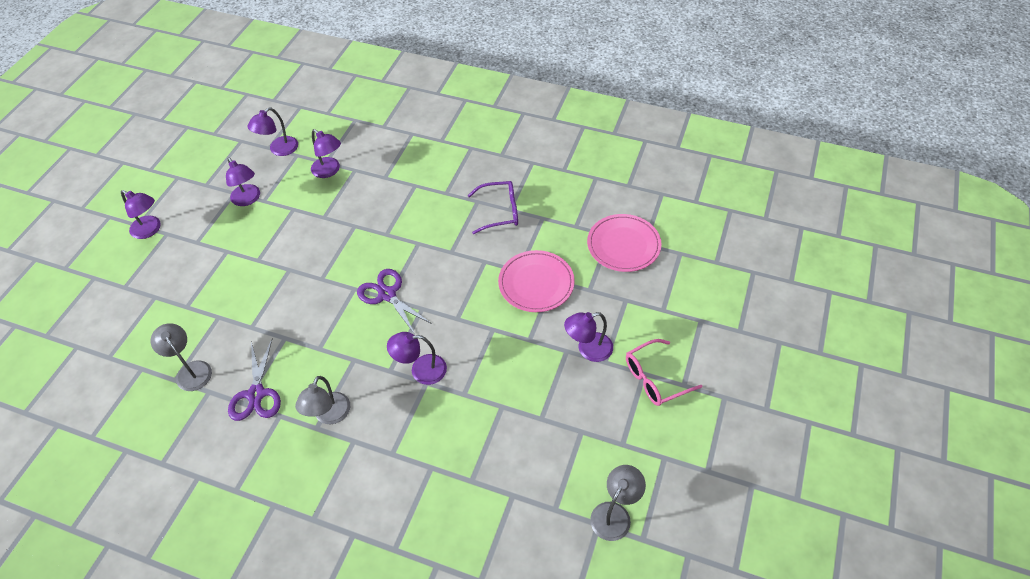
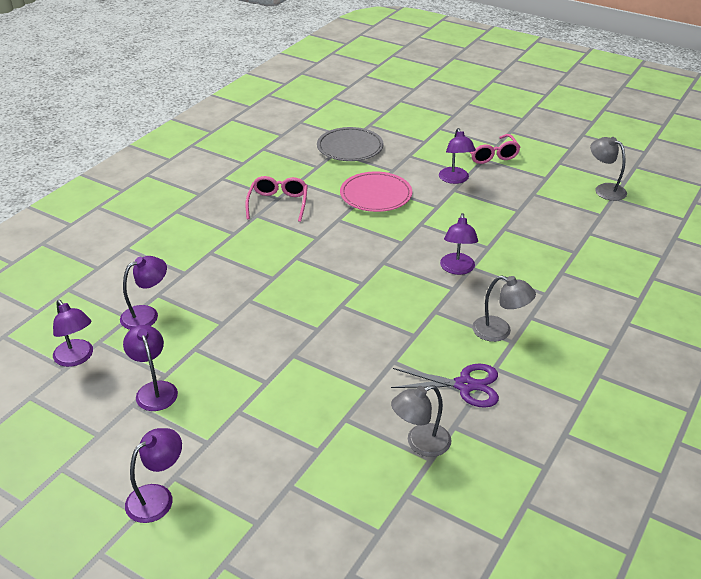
camera: 80 degrees left, 15 degrees down
(248, 199) = (154, 390): purple lamp -> purple lamp turned 90 degrees counterclockwise
(387, 294) = (357, 283): purple scissors -> none
(500, 211) = (278, 203): purple glasses -> pink glasses
(623, 245) = (350, 147): pink plate -> grey plate

